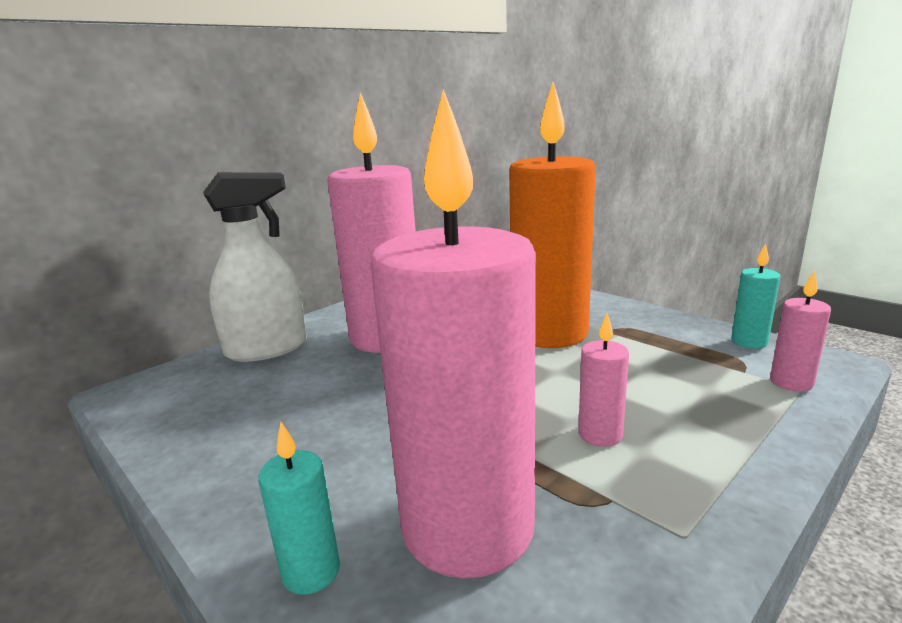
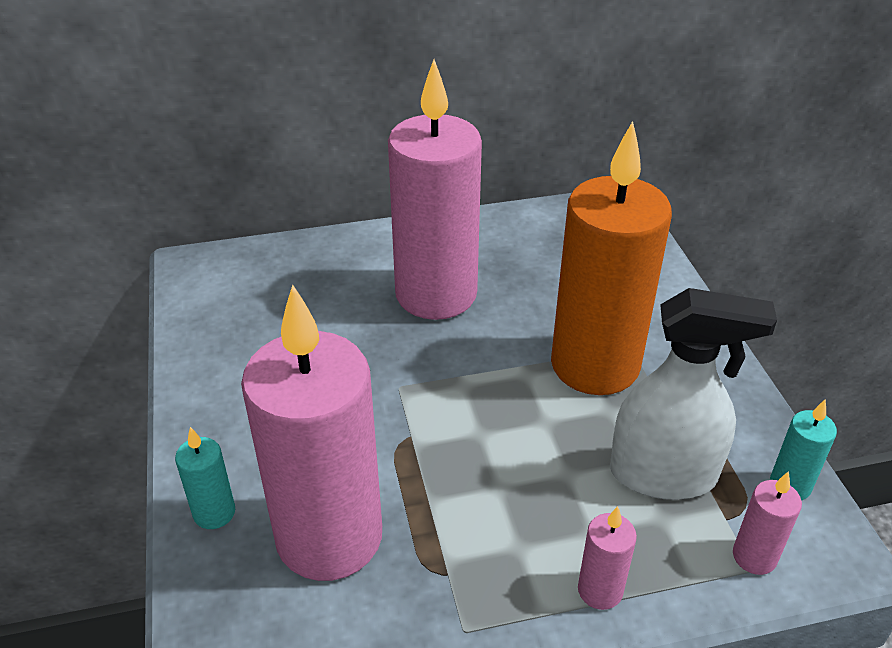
camera: 30 degrees right, 20 degrees up
(267, 349) = (324, 259): white spray bottle -> white spray bottle (663, 474)
(600, 434) = (504, 512): pink candle -> pink candle (600, 590)

